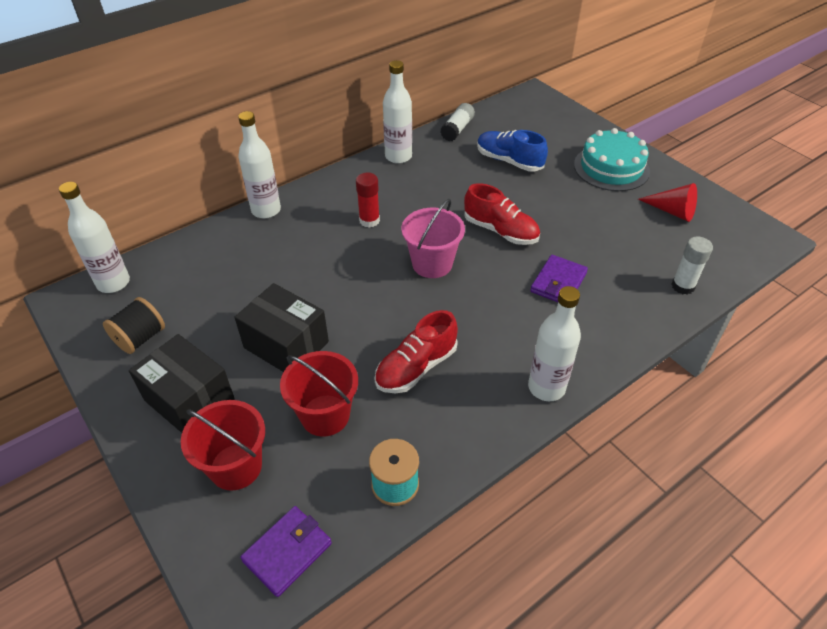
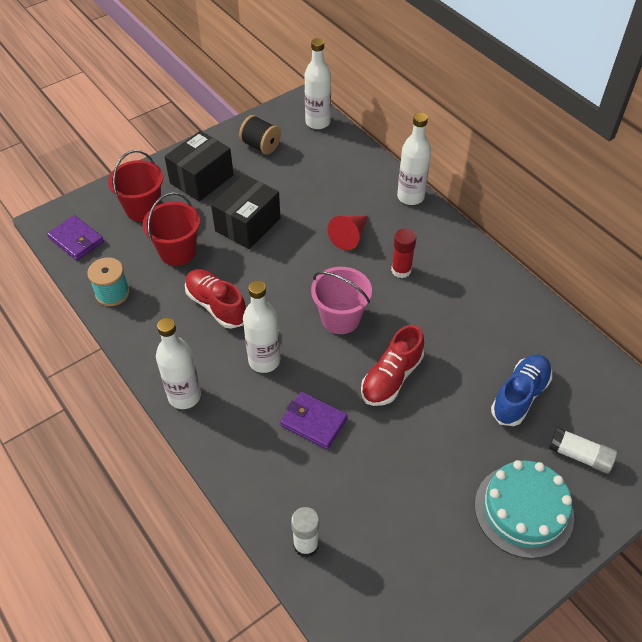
camera: 90 degrees right, 5 degrees up
(398, 157) = (511, 291): white bottle -> white bottle (264, 360)
(457, 129) = (577, 347): white glue stick -> white glue stick (579, 456)
(672, 211) = (439, 566): red cone -> red cone (350, 236)

